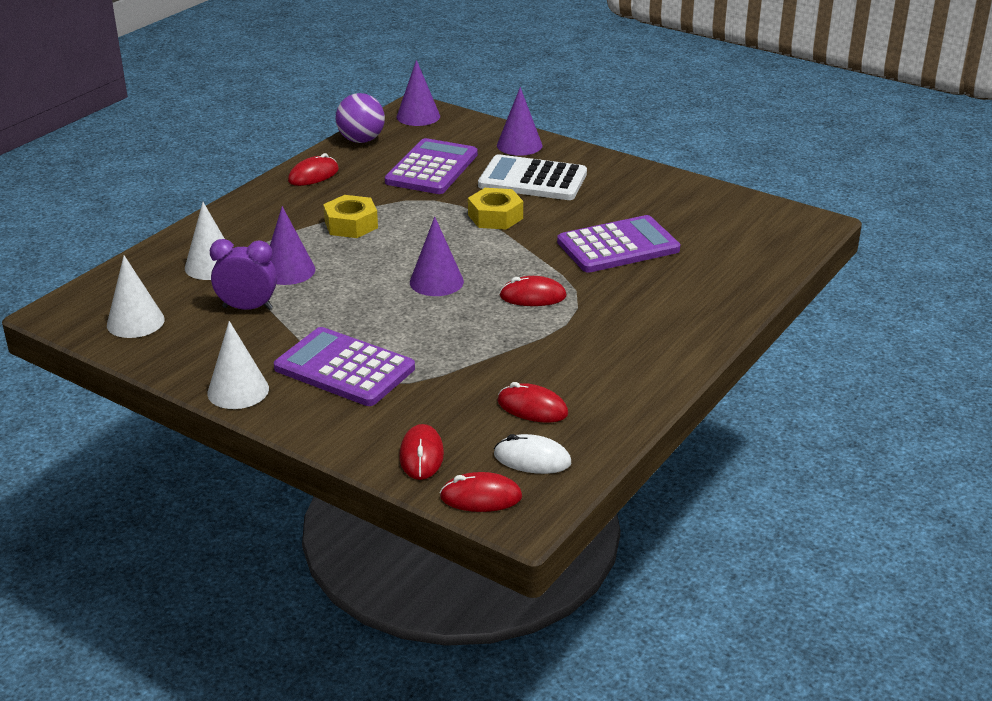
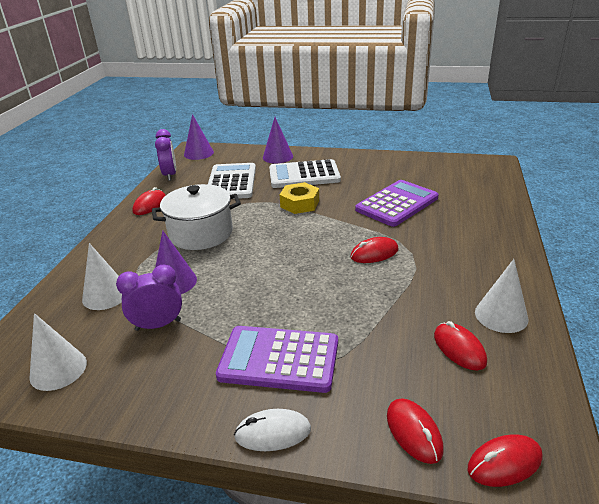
camera: 20 degrees left, 0 degrees up
(238, 391) = (196, 415): white cone -> white cone (501, 315)
(351, 224) = (201, 233): yellow nut -> white pot
(361, 140) = (170, 175): purple ball -> purple clock
(432, 168) = (231, 182): purple calculator -> white calculator
(436, 282) = (296, 260): purple cone -> none
(532, 408) = (459, 349): red mouse -> red mouse turned 60 degrees clockwise
(532, 459) = (506, 401): white mouse -> white mouse (273, 433)

